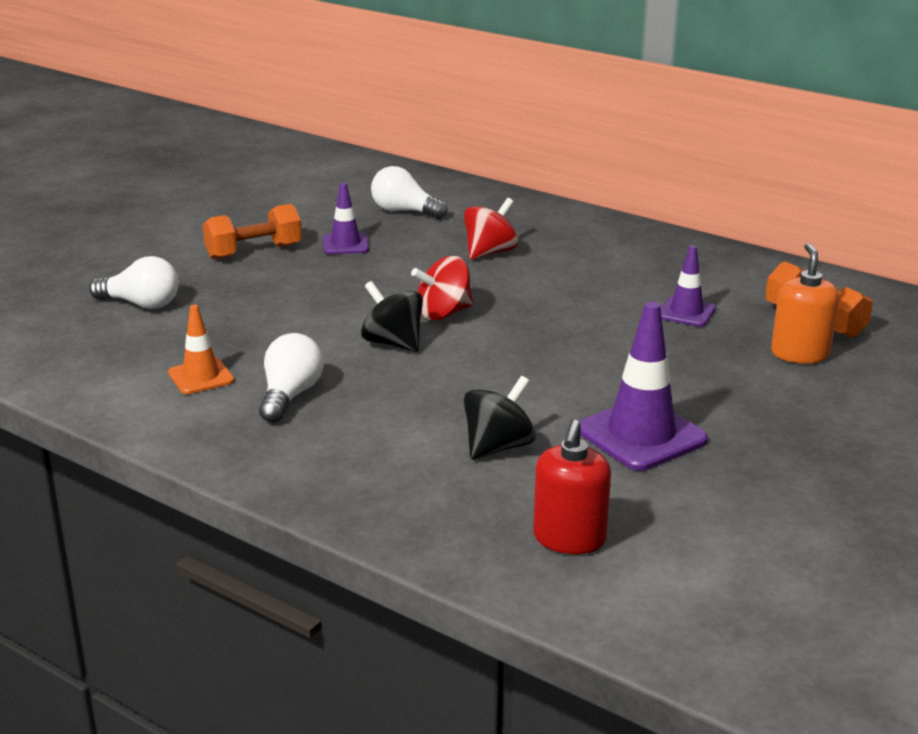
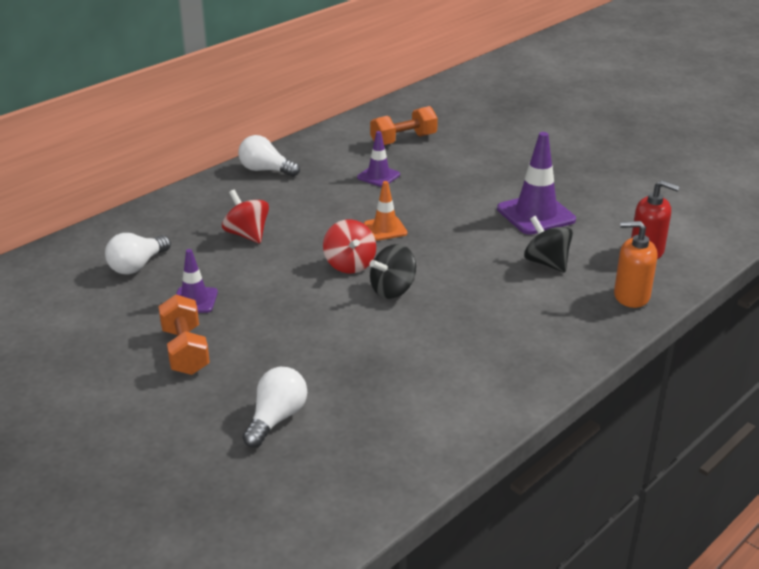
camera: 80 degrees left, 5 degrees up
(201, 377) = (428, 383): orange traffic cone -> orange traffic cone (385, 229)
(290, 396) = (467, 340): white light bulb -> white light bulb (265, 170)
(799, 354) = (444, 152): orange soap dispenser -> orange soap dispenser (631, 296)

